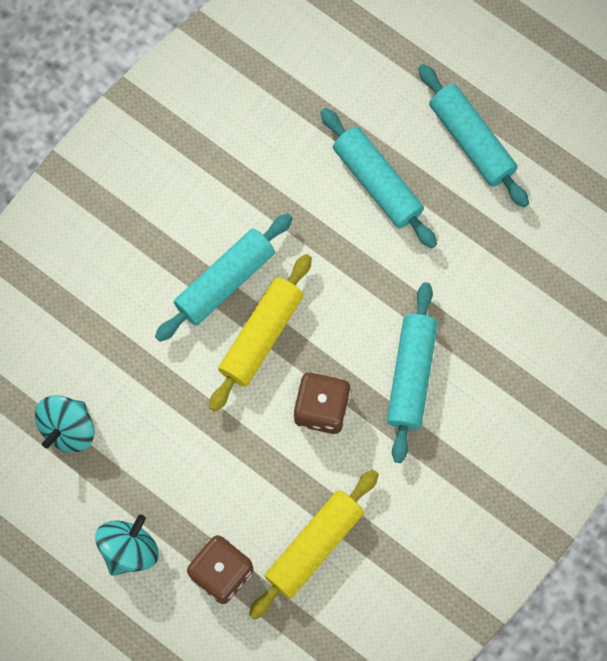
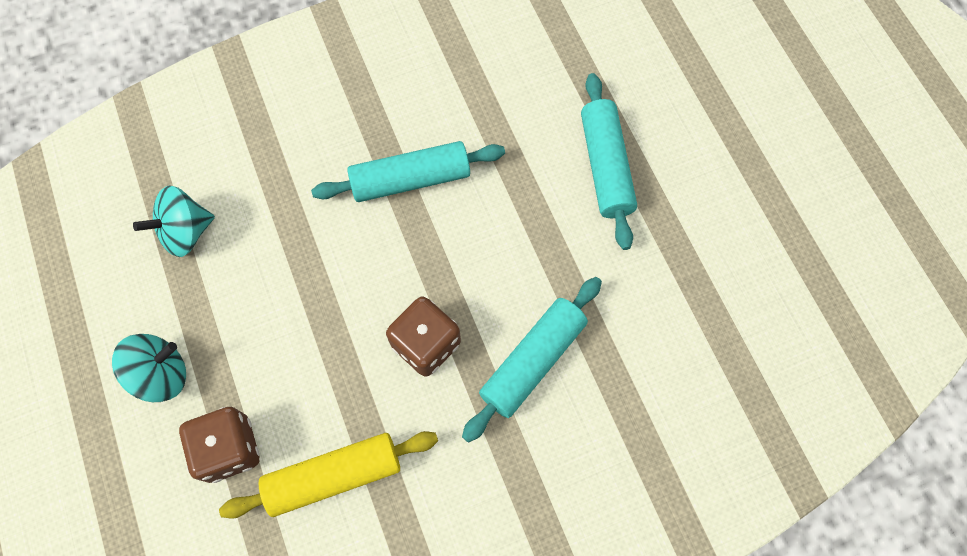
camera: 30 degrees right, 5 degrees down
(261, 336) = (412, 245): yellow rolling pin -> none
(471, 141) = (718, 175): turquoise rolling pin -> none

